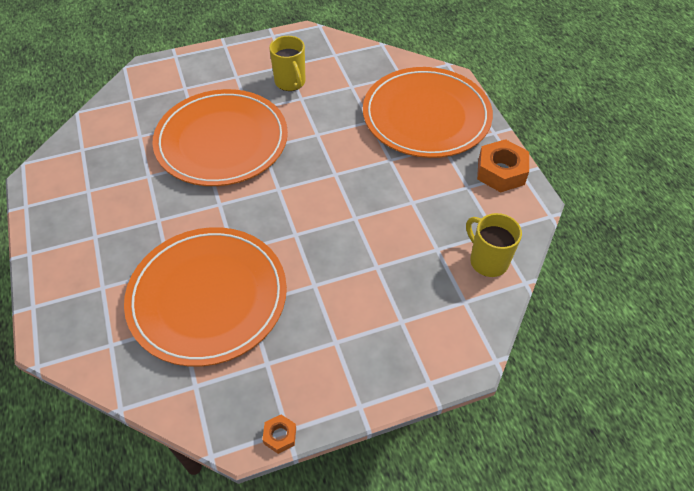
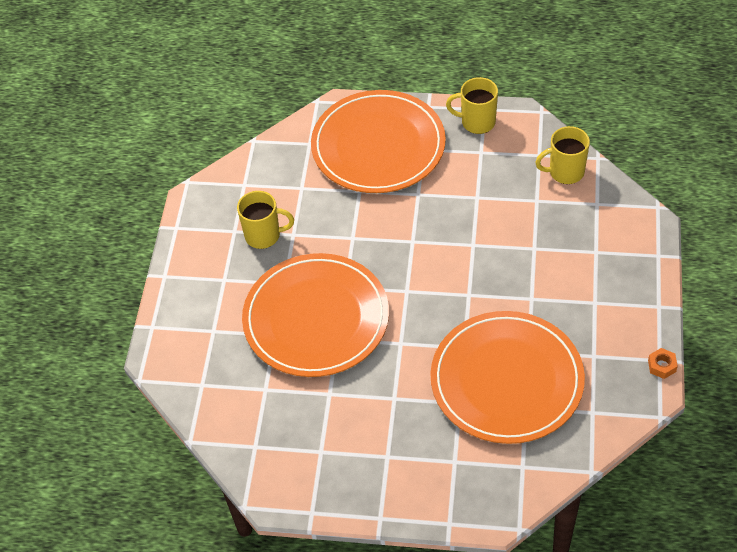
camera: 60 degrees left, 0 degrees up
(501, 172) = (477, 122): orange nut -> yellow mug

